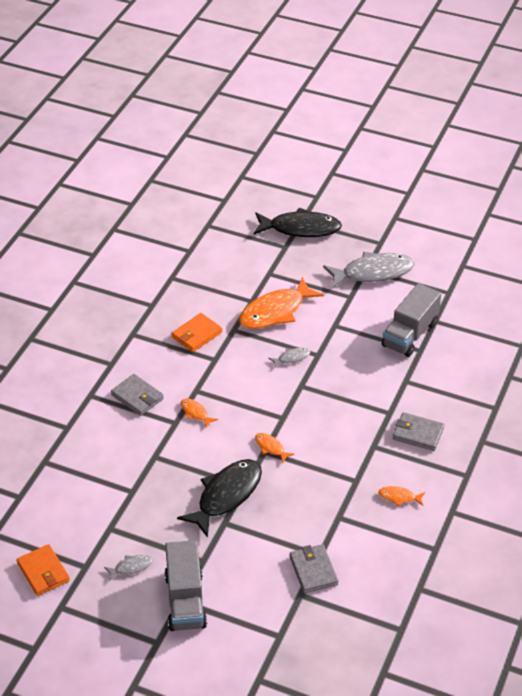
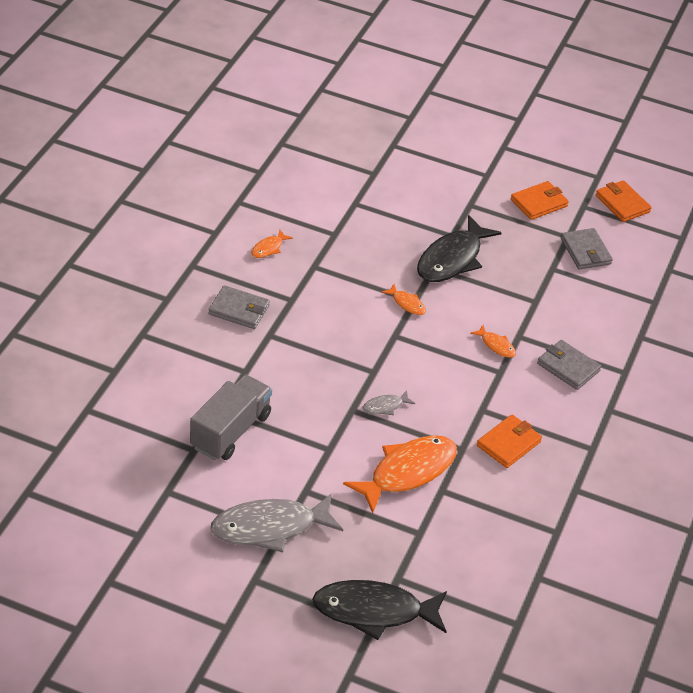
camera: 175 degrees right, 0 degrees up
(131, 567) = (538, 203): grey fish -> orange wallet
(185, 600) = (482, 175): grey truck -> none
(313, 570) = (361, 191): grey wallet -> grey wallet (585, 251)
(399, 497) = (268, 248): orange fish -> orange fish turned 120 degrees clockwise

